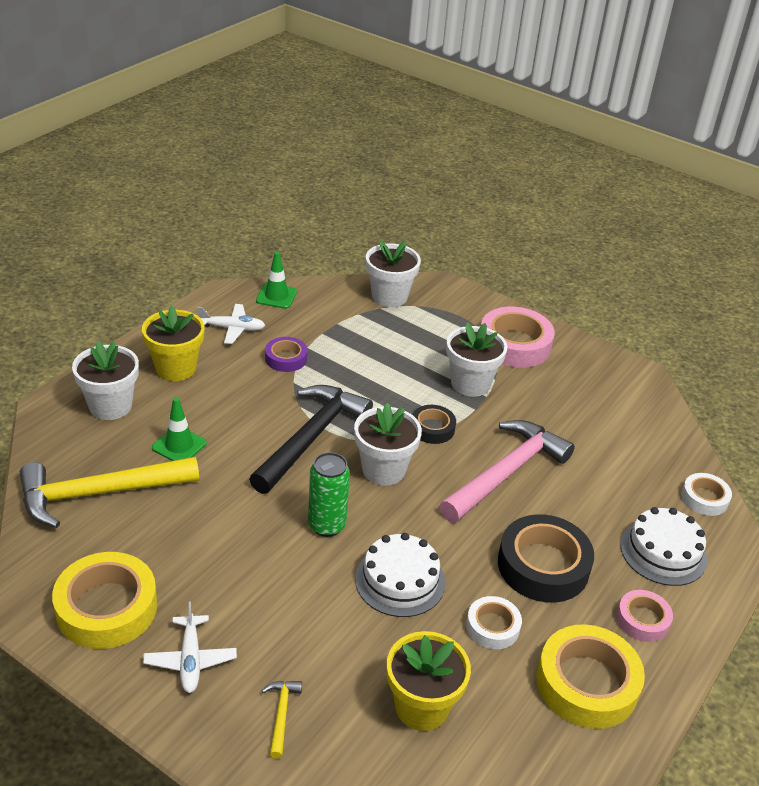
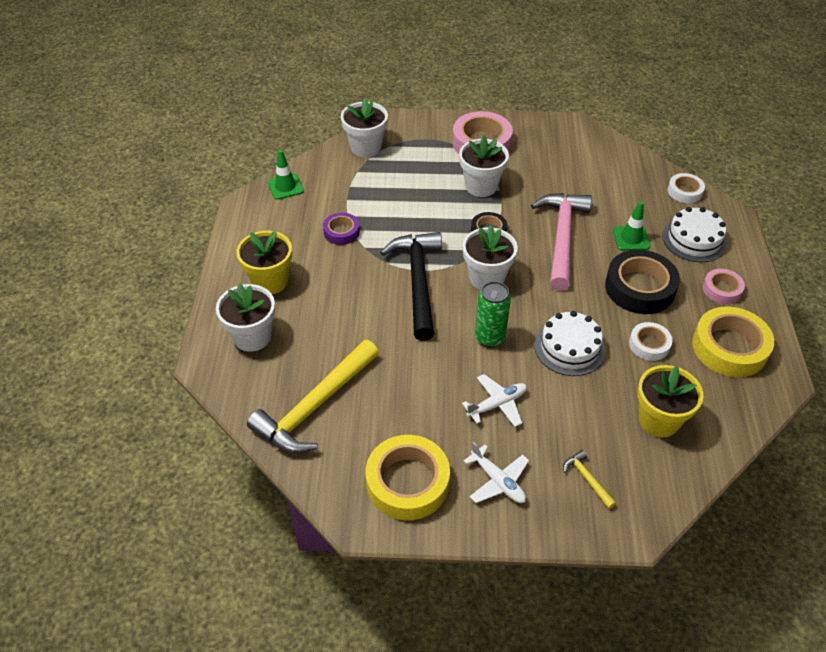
camera: 30 degrees left, 10 degrees up
(179, 445) = (334, 338): green traffic cone -> green traffic cone (631, 238)
(232, 328) = (279, 229): white plane -> white plane (497, 404)

